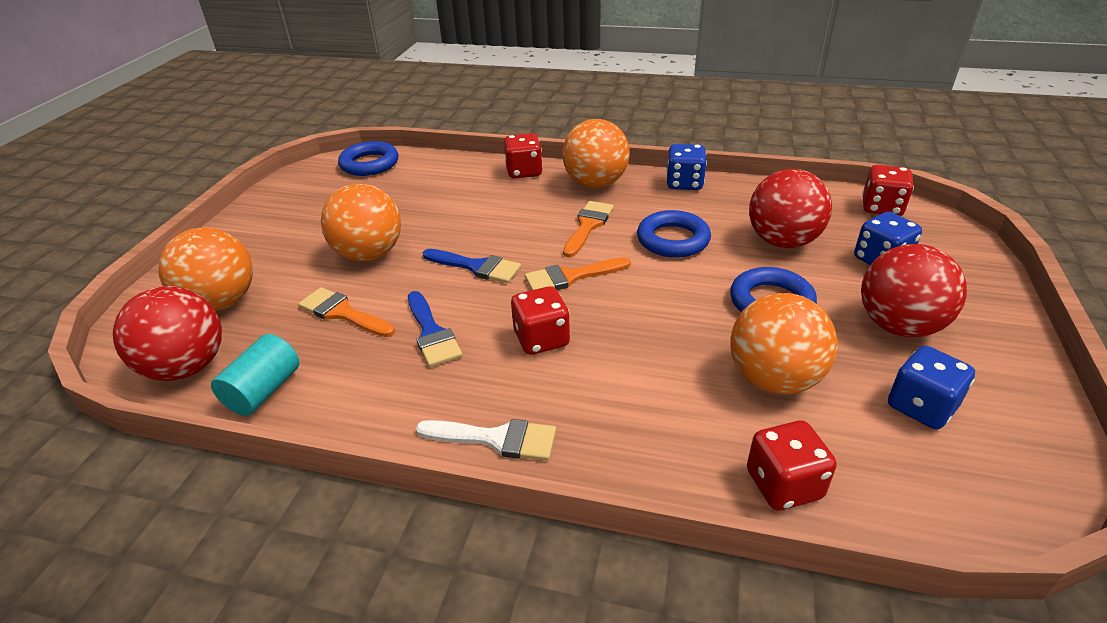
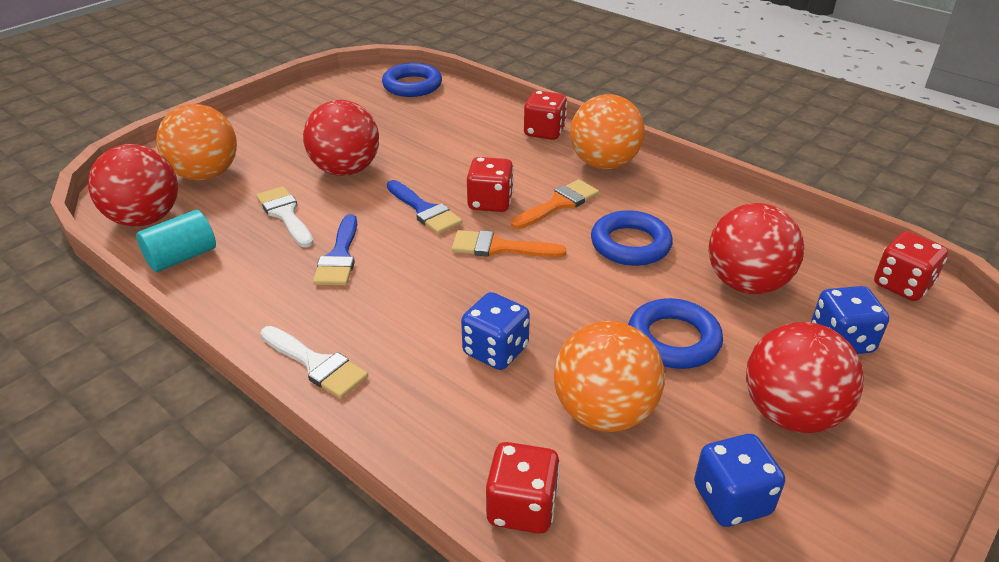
camera: 25 degrees right, 0 degrees up
(342, 313) = (285, 214): orange brush -> white brush
(369, 254) = (346, 170): orange ball -> red ball
(541, 339) = (424, 295): red dice -> red dice (490, 202)
(684, 183) = (696, 191): blue dice -> blue dice (495, 350)

